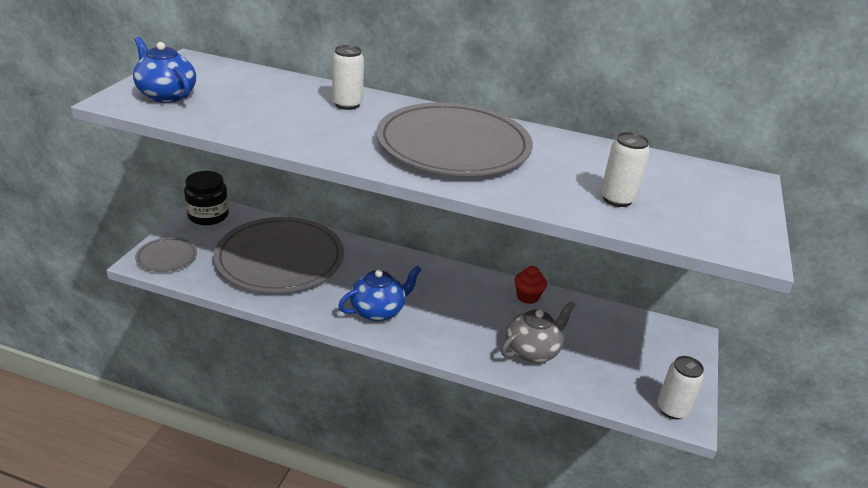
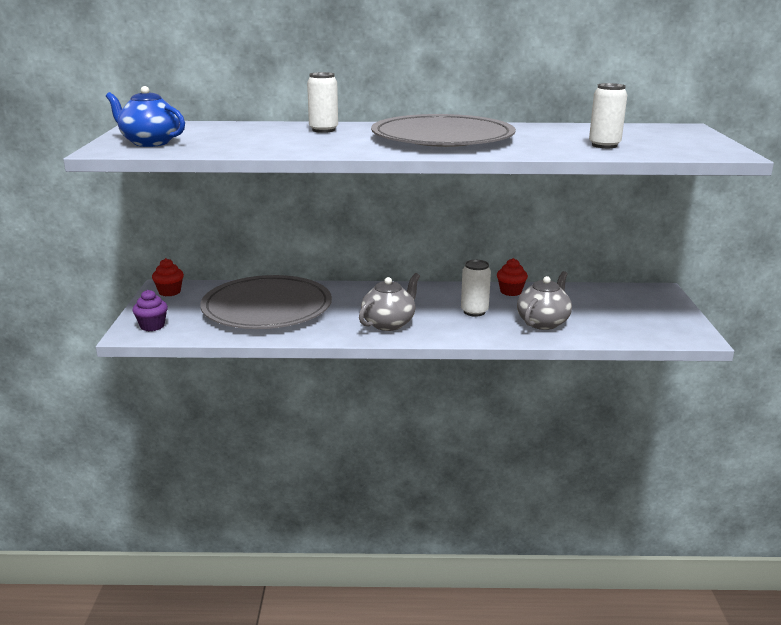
camera: 15 degrees left, 10 degrees down
(167, 257) = (152, 326): grey plate -> purple cupcake
(208, 216) = (169, 292): black jar -> red cupcake
(378, 311) = (389, 323): blue teapot -> grey teapot
(672, 409) = (682, 334): white can -> white can (474, 312)

